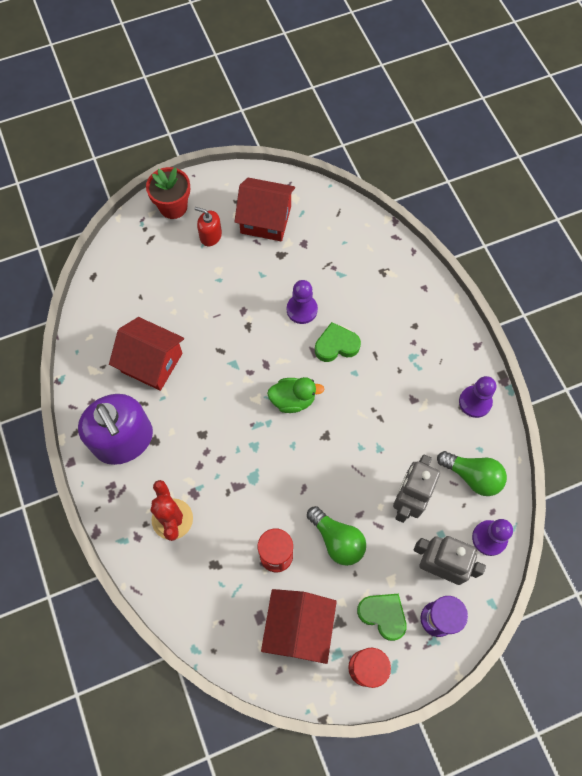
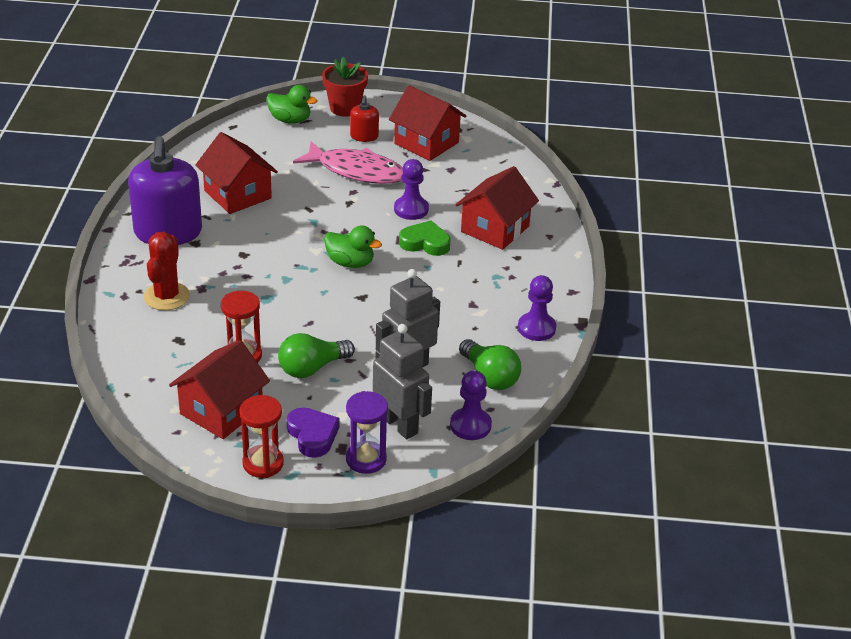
camera: 25 degrees right, 30 degrees down
(136, 244) = (290, 120): none -> green duck
(210, 236) = (364, 136): red soap dispenser -> red soap dispenser turned 135 degrees counterclockwise
(230, 283) = (356, 171): none -> pink fish
(337, 540) = (312, 368): green light bulb -> green light bulb turned 75 degrees clockwise
(379, 300) = (495, 229): none -> red house
(383, 615) = (312, 435): green heart -> purple heart

